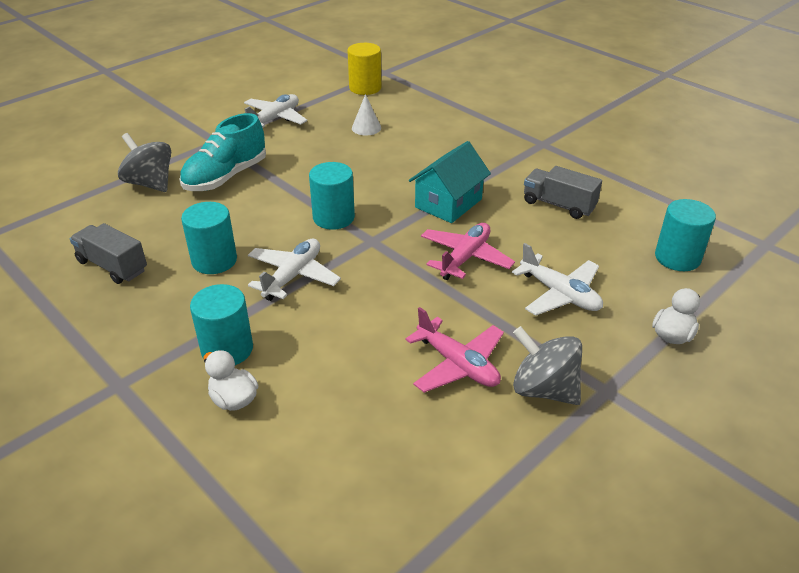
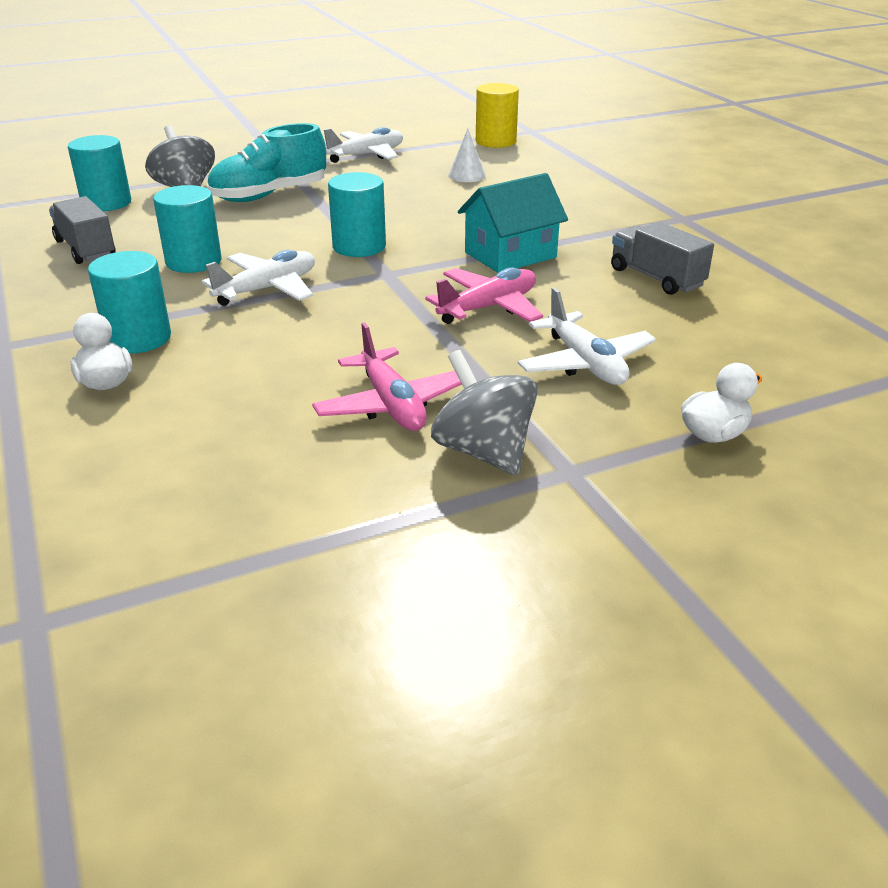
camera: 20 degrees right, 5 degrees down
(677, 258) = (787, 357): turquoise cylinder -> turquoise cylinder (106, 203)

